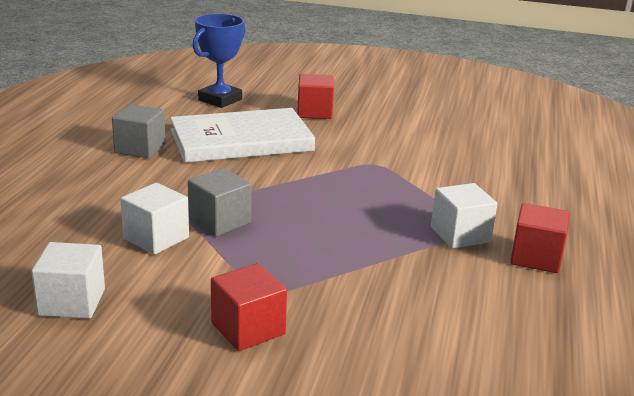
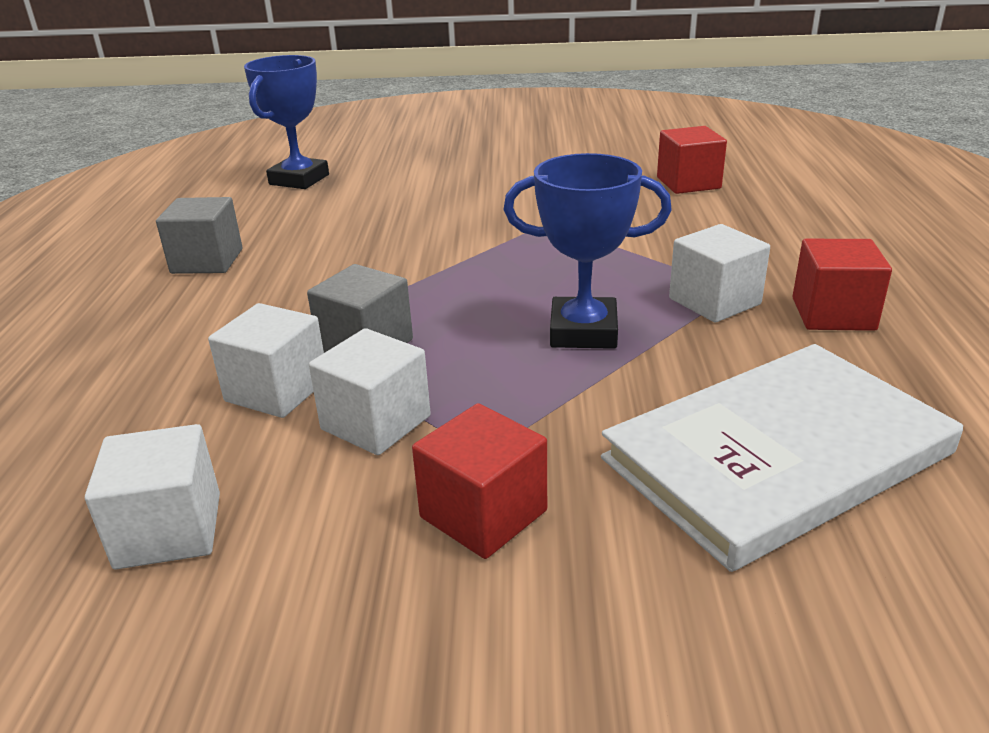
camera: 10 degrees left, 5 degrees up
(207, 268) = (376, 423): none -> white cube
(241, 140) = (350, 227): white book -> white book (777, 456)
(314, 112) = (434, 175): red cube -> red cube (688, 183)
(361, 238) = (583, 332): none -> blue trophy

